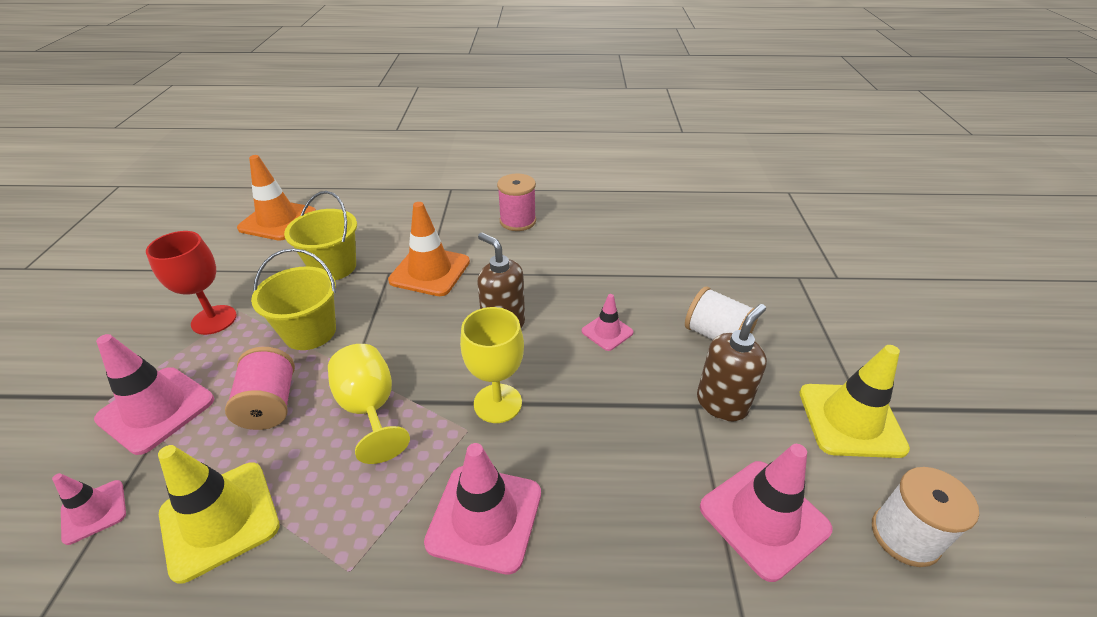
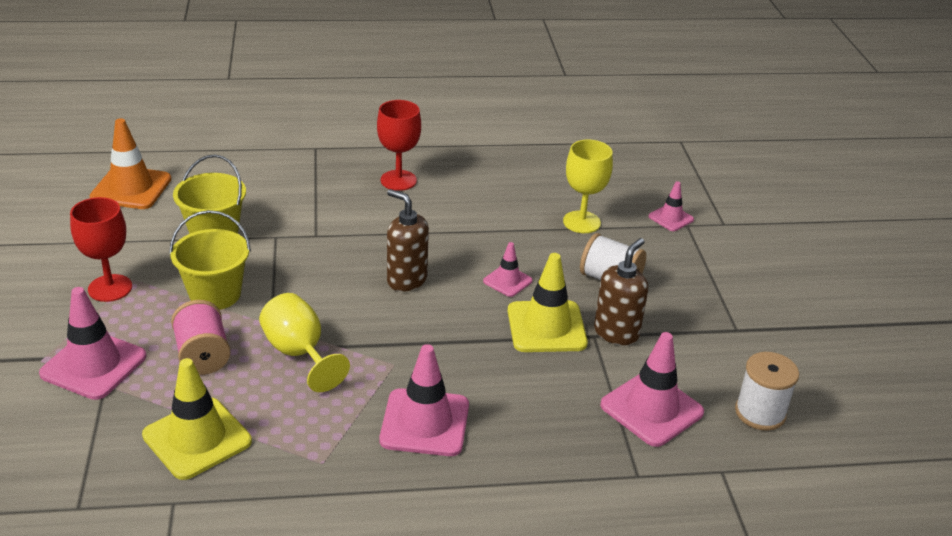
camera: 10 degrees left, 5 degrees down
(94, 511) = (81, 440): pink traffic cone -> pink traffic cone (671, 218)
(430, 271) = (318, 234): orange traffic cone -> none
(497, 403) = (416, 343): yellow goblet -> yellow goblet (581, 222)
(518, 221) = (398, 180): pink spool -> red goblet
(850, 420) = (725, 339): yellow traffic cone -> yellow traffic cone (546, 327)

